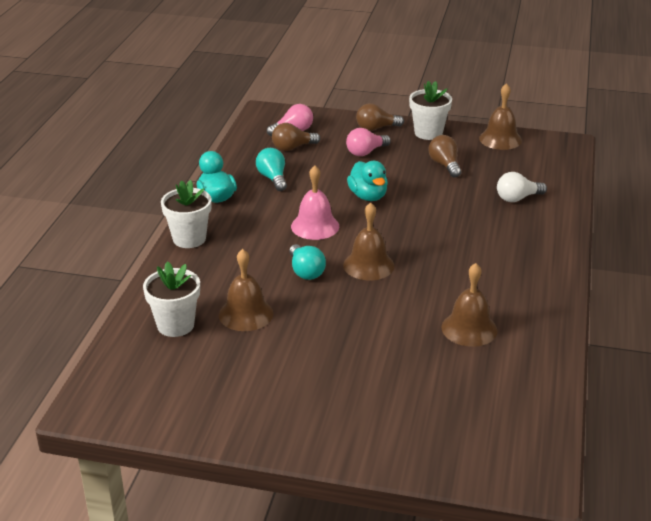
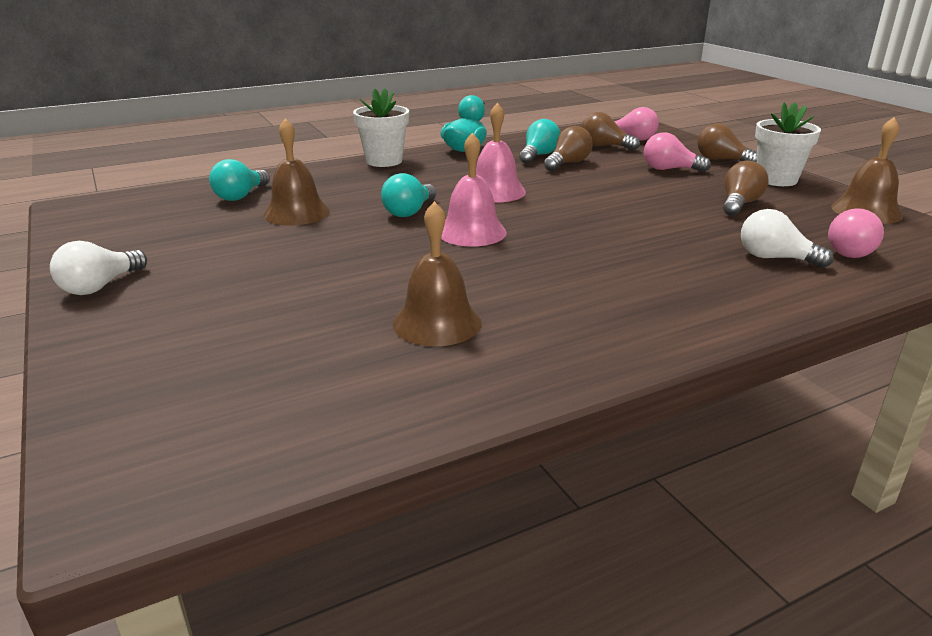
camera: 50 degrees right, 5 degrees down
(175, 325) = (241, 196): white flower pot -> turquoise light bulb
(275, 431) = (100, 286): none -> white light bulb
(304, 177) = (568, 163): none -> brown light bulb
(368, 196) = (596, 193): turquoise duck -> none
(368, 265) = (471, 232): brown bell -> pink bell
(535, 175) = (851, 251): none -> pink light bulb

